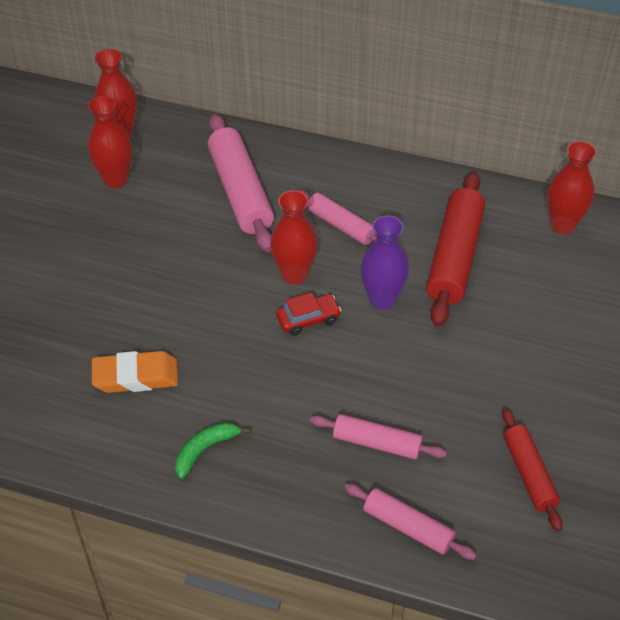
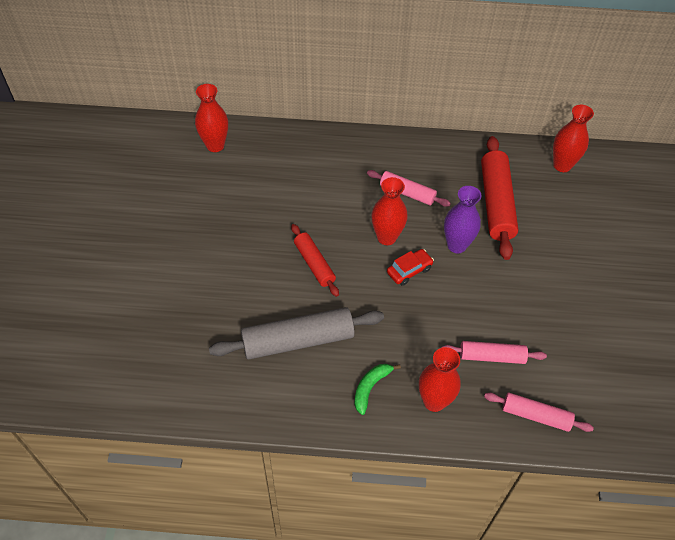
camera: 15 degrees left, 5 degrees up
(115, 180) = (225, 185): red vase -> red vase (434, 401)
(136, 376) = (298, 340): orange eraser -> grey rolling pin
(240, 192) = (323, 179): pink rolling pin -> none
(529, 474) = (604, 357): red rolling pin -> red rolling pin (314, 264)

